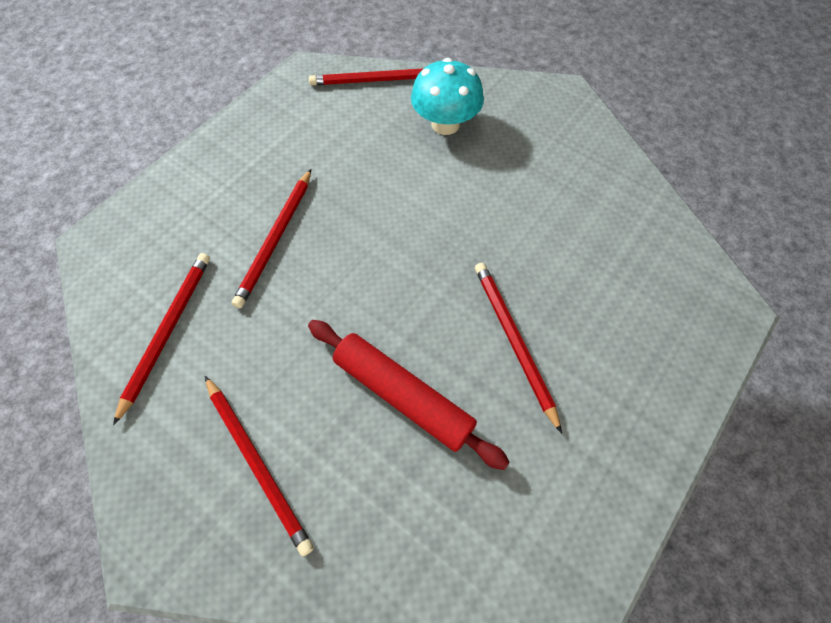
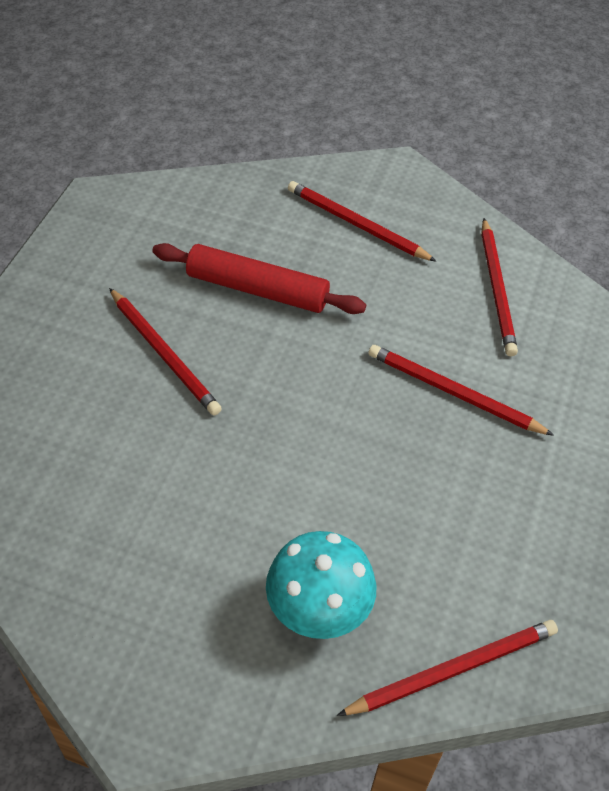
camera: 160 degrees right, 10 degrees down
(276, 239) = (453, 393): red pencil -> red pencil turned 60 degrees counterclockwise

